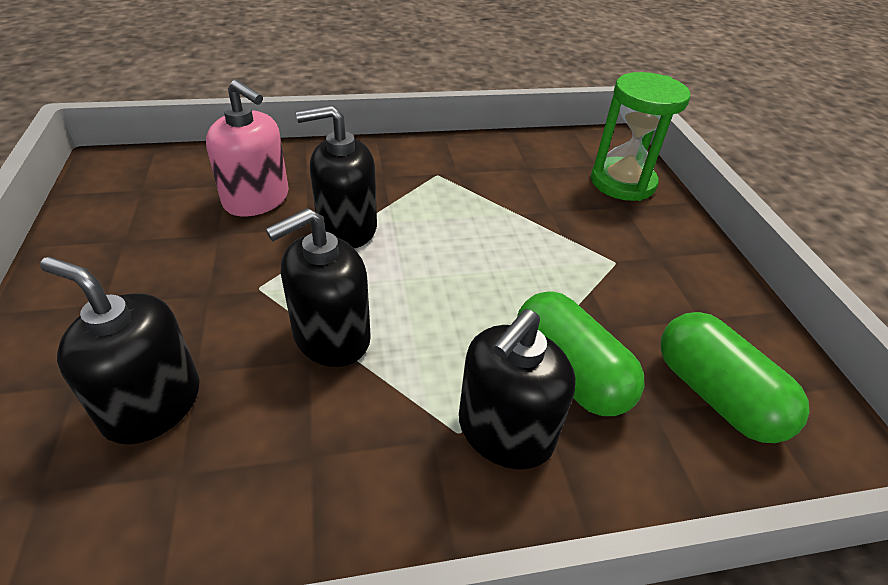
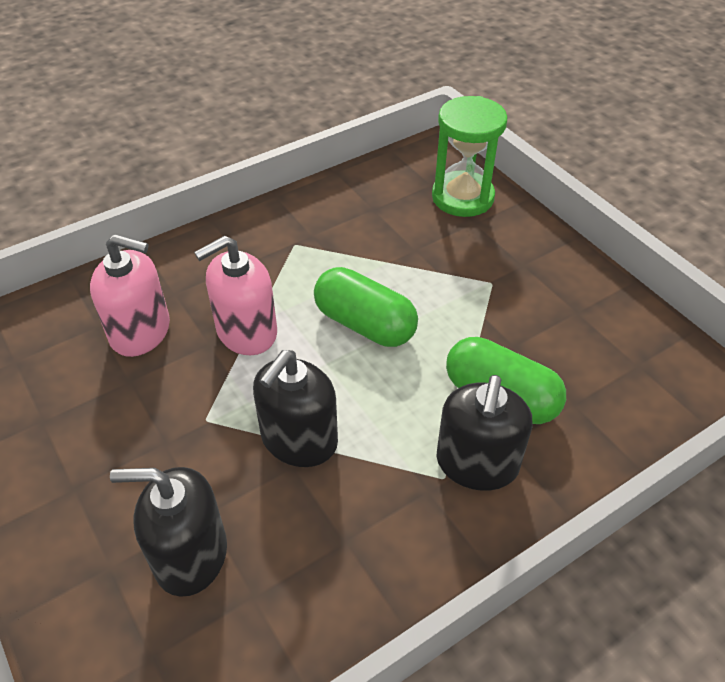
camera: 20 degrees left, 5 degrees up
(347, 228) = (246, 331): black soap dispenser -> pink soap dispenser
(715, 395) = (611, 374): green capsule -> green capsule (364, 324)

